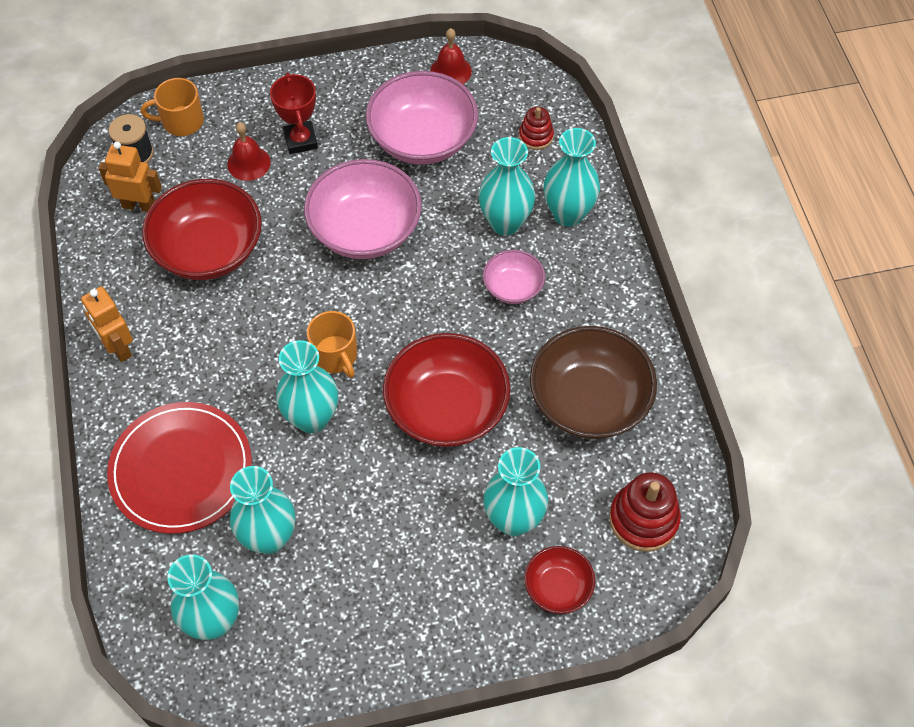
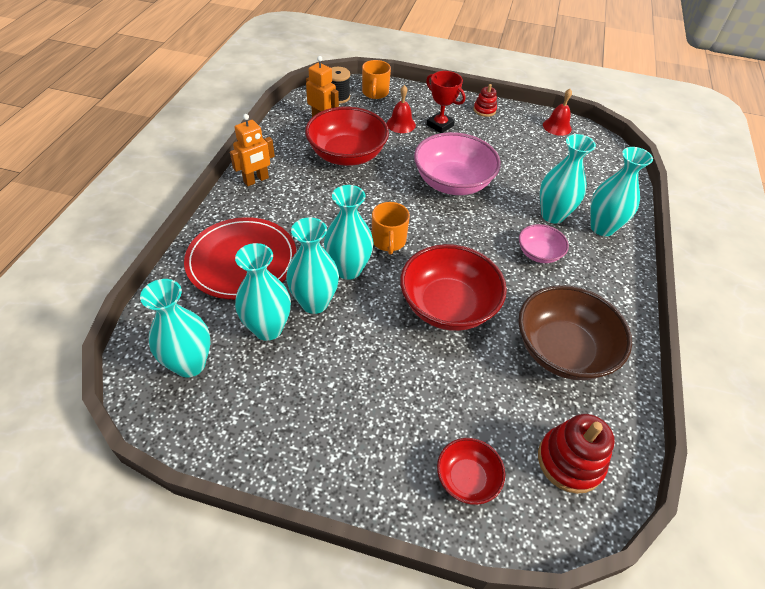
camera: 25 degrees right, 10 degrees down
(118, 347) = (256, 180): orange robot -> orange robot turned 120 degrees counterclockwise
(181, 121) = (375, 93): orange mug -> orange mug turned 105 degrees counterclockwise
(300, 140) = (440, 125): red trophy -> red trophy turned 60 degrees counterclockwise
(422, 139) = (519, 152): pink bowl -> none
(513, 520) = (457, 406): turquoise vase -> turquoise vase (314, 302)
(536, 136) = (599, 178): red stacking toy -> red stacking toy (484, 110)

